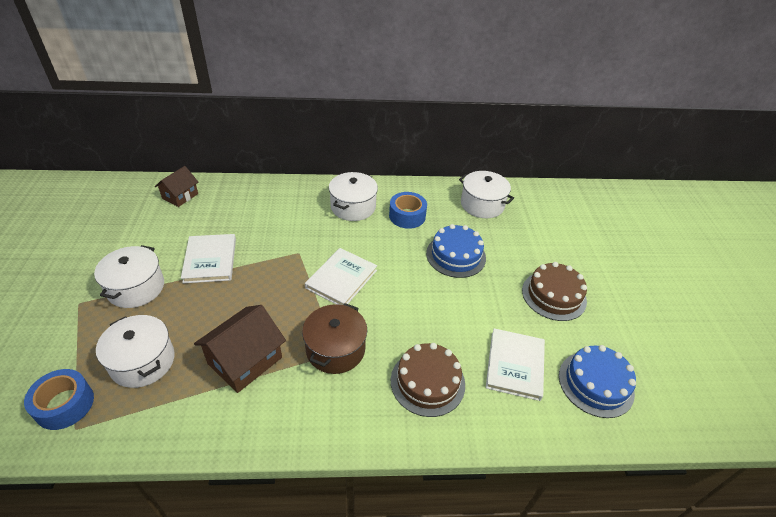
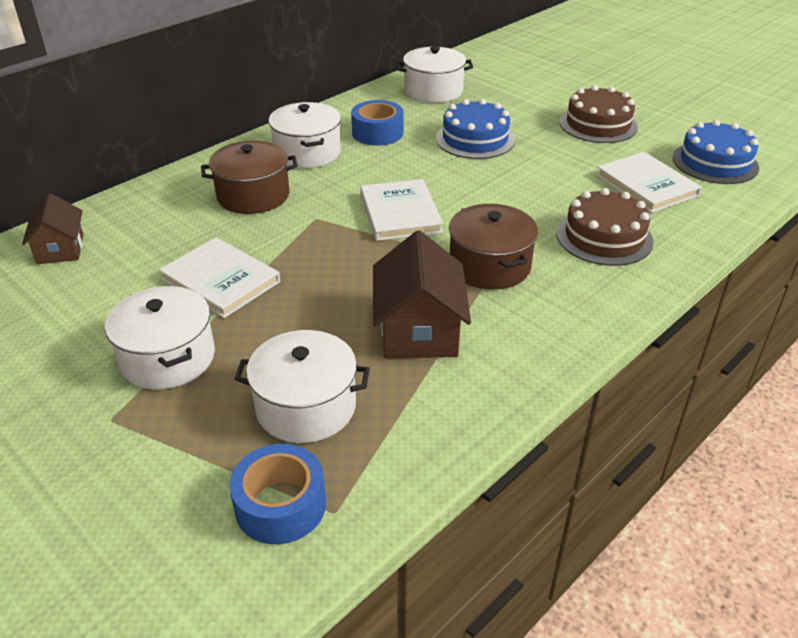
camera: 40 degrees left, 5 degrees down
(291, 218) = (253, 195): none -> brown pot

